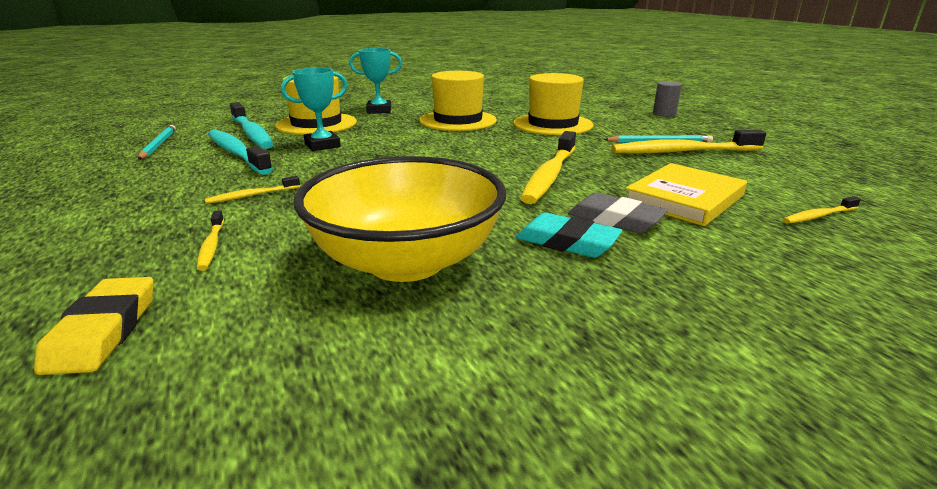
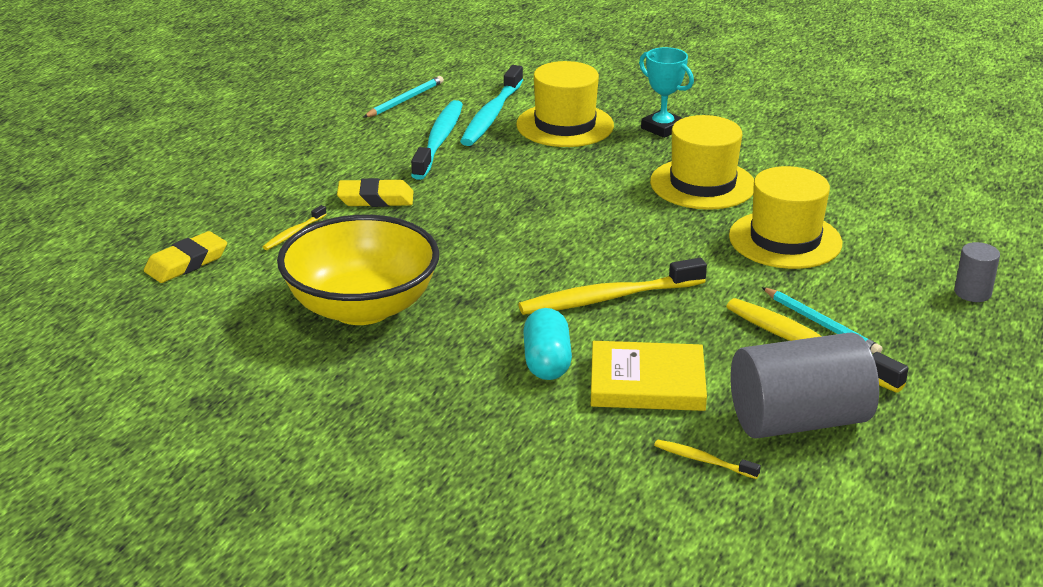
camera: 50 degrees right, 5 degrees up
(252, 195) = (375, 199): yellow toothbrush -> yellow eraser
(322, 145) = (514, 162): turquoise trophy -> none
(567, 242) = (473, 355): turquoise eraser -> none
(615, 219) = (547, 362): grey eraser -> turquoise capsule
(777, 177) = (798, 421): none -> grey cylinder

